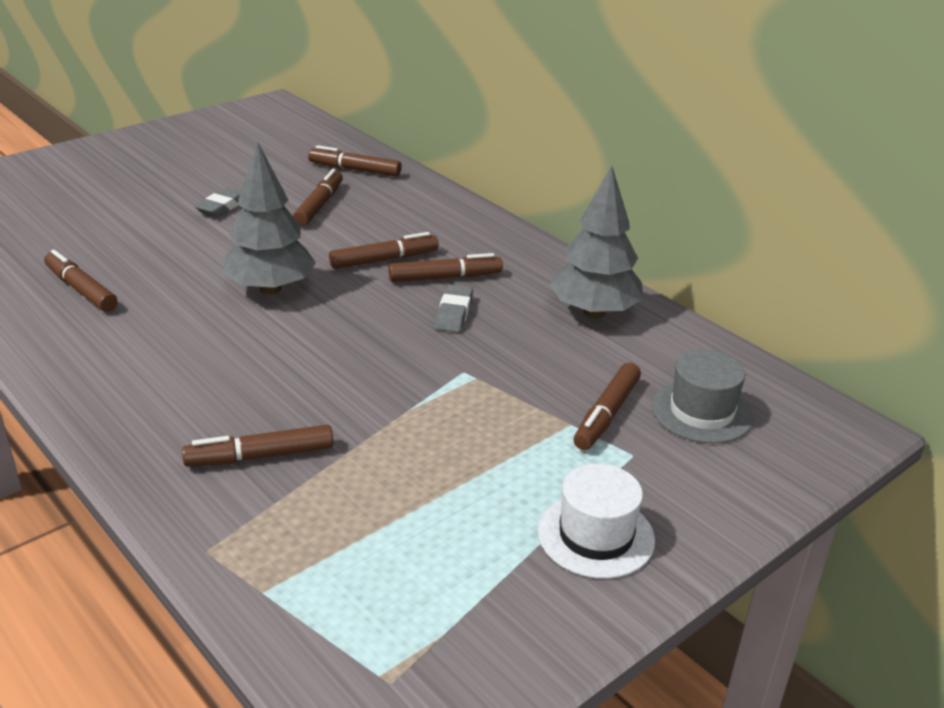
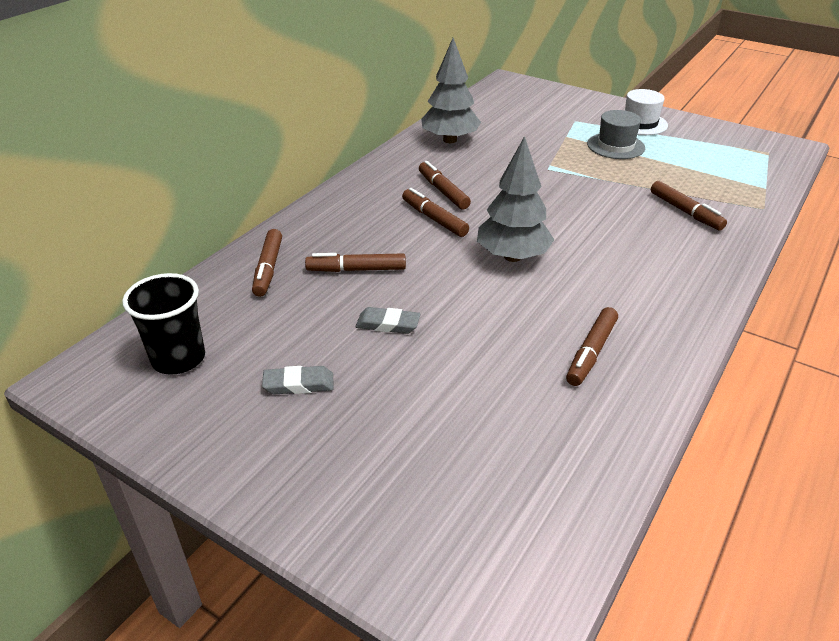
camera: 105 degrees left, 5 degrees up
(260, 132) = (178, 359): none -> black cup
(454, 313) = (487, 181): grey eraser -> grey eraser (299, 384)
(607, 414) = (549, 128): brown marker -> none
(701, 412) = (525, 108): grey hat -> grey hat (615, 146)

